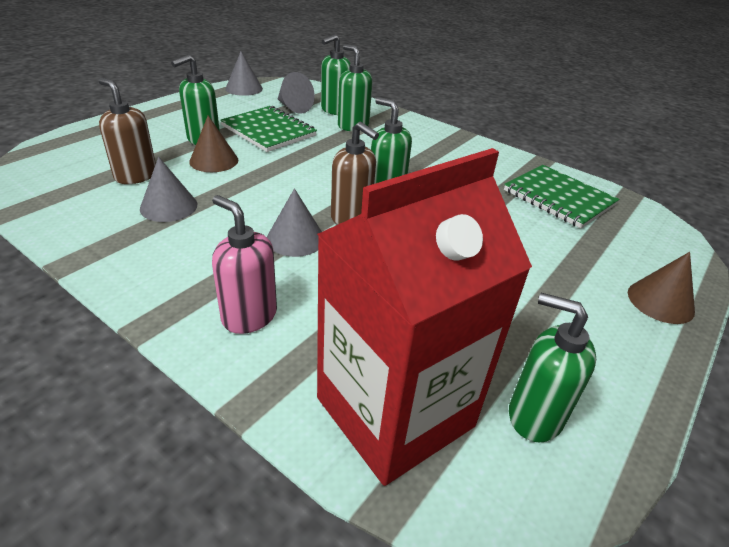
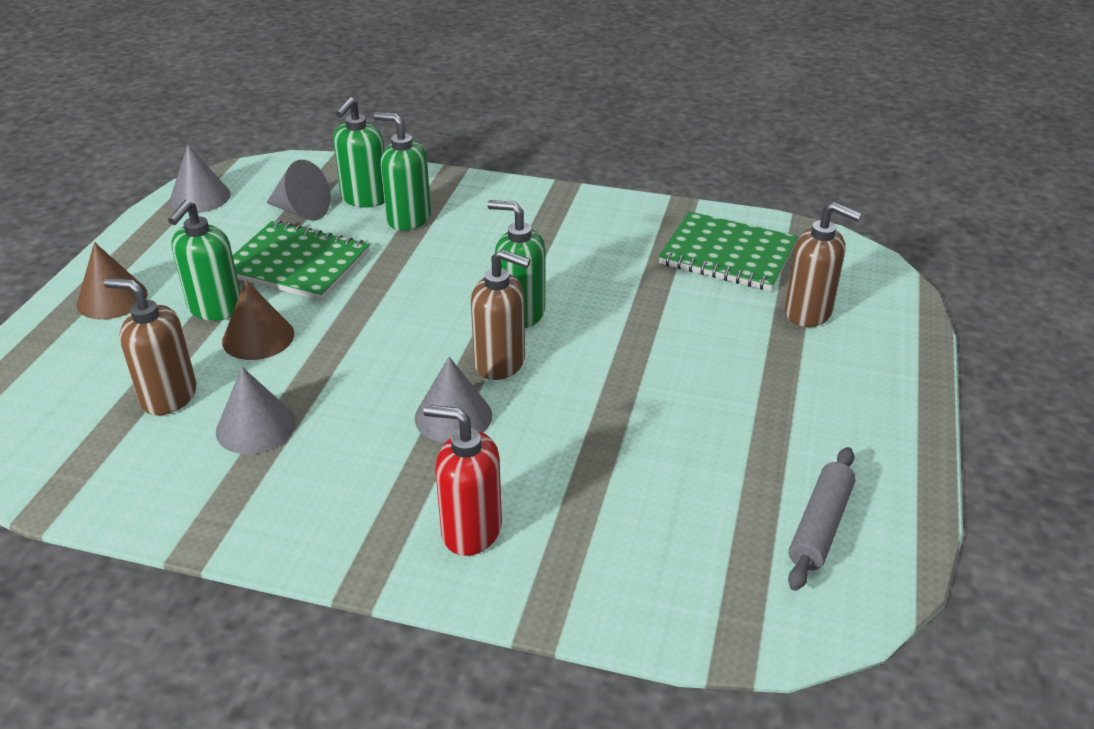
camera: 20 degrees left, 0 degrees up
(249, 316) = (470, 531): pink soap dispenser -> red soap dispenser
(395, 412) = (690, 573): red carton -> none
(534, 416) = (820, 526): green soap dispenser -> grey rolling pin
(605, 251) = (808, 313): none -> brown soap dispenser
(660, 301) = (887, 357): brown cone -> brown cone (112, 299)

